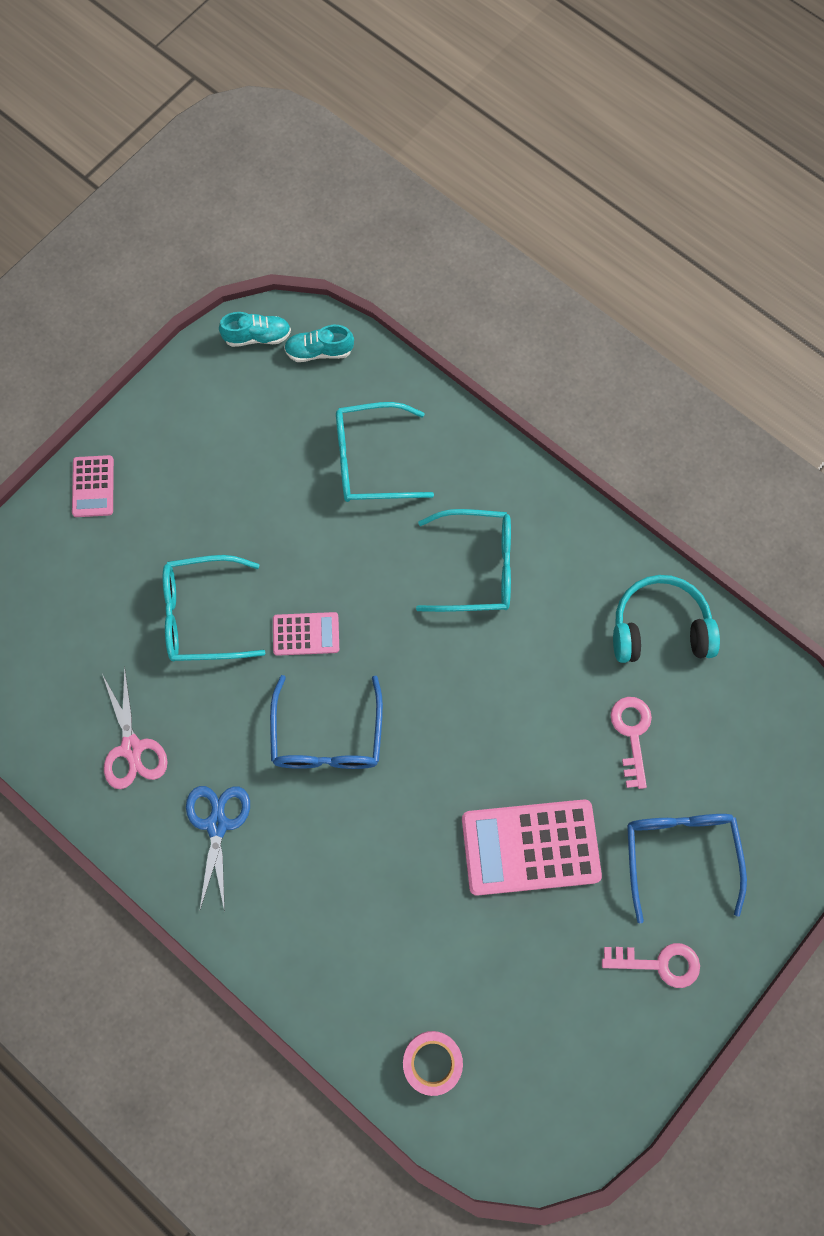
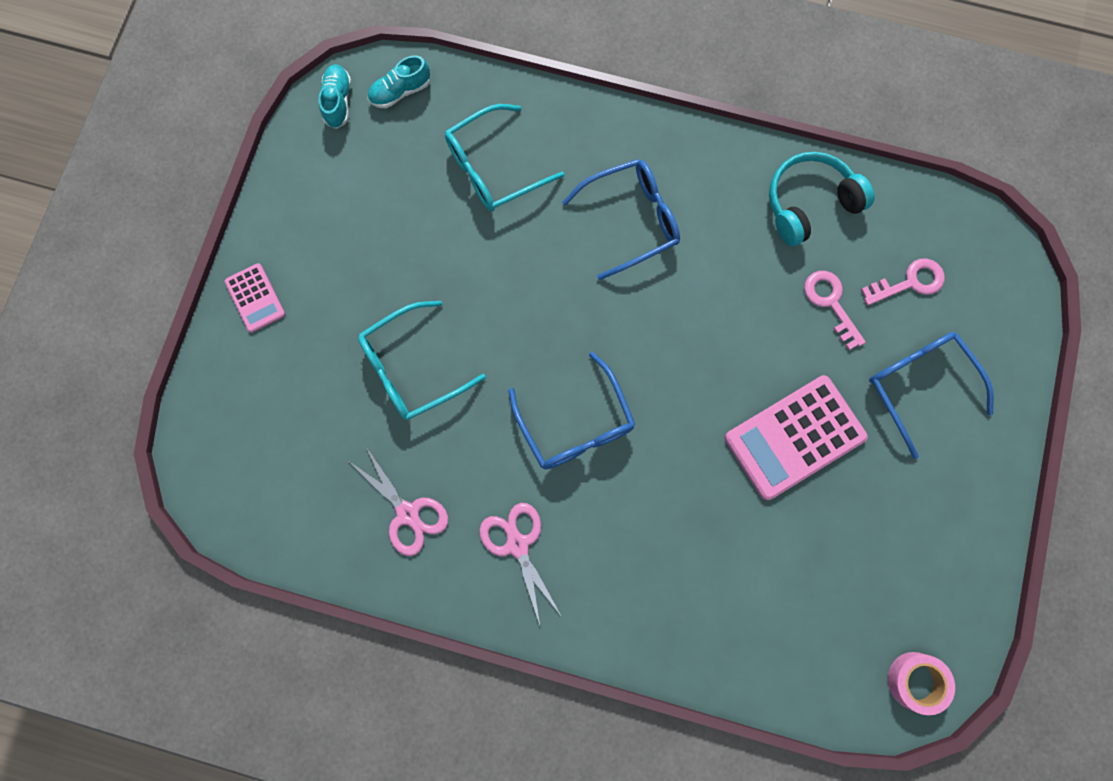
camera: 25 degrees left, 5 degrees up
(217, 824) = (517, 544): blue scissors -> pink scissors
(257, 336) = (338, 102): turquoise shoe -> turquoise shoe turned 60 degrees counterclockwise
(306, 634) = (512, 343): pink calculator -> none
(432, 1062) = (803, 658): pink tape -> pink tape (915, 681)
(477, 567) = (631, 220): turquoise glasses -> blue glasses
(659, 963) = (947, 484): pink key -> pink key (909, 282)

